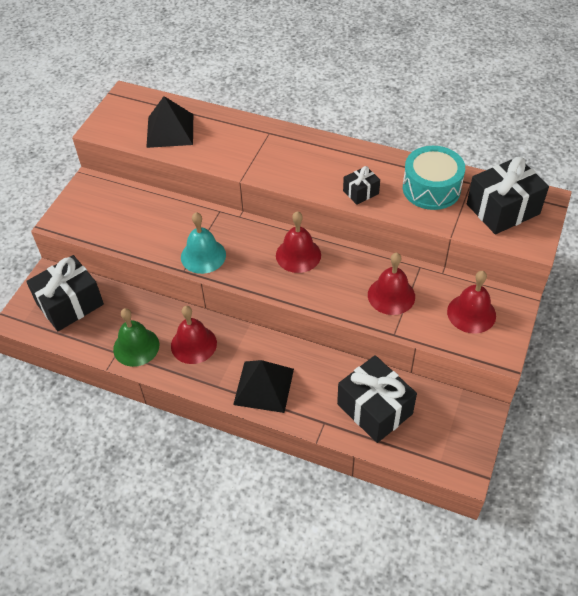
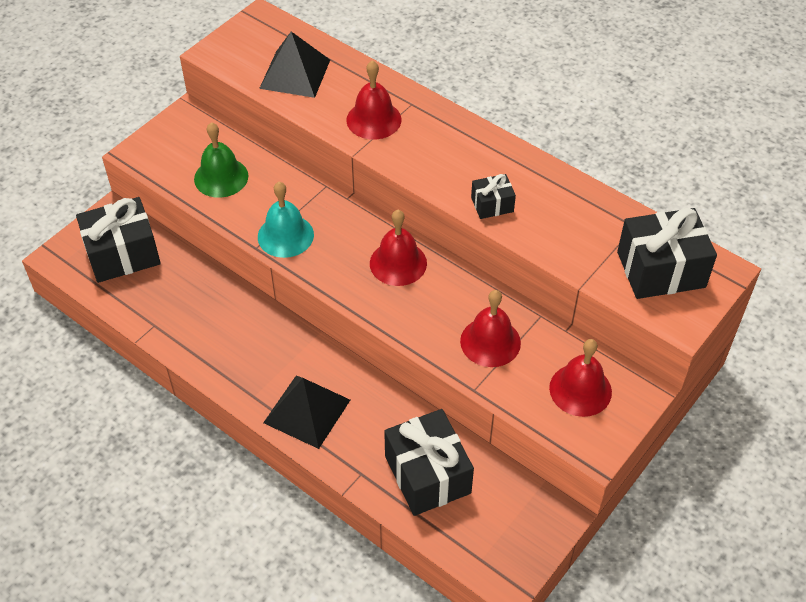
camera: 15 degrees right, 0 degrees up
(136, 347) = (178, 324): green bell -> green bell (221, 177)
(193, 344) = (245, 339): red bell -> red bell (374, 119)
(431, 188) = (581, 221): turquoise drum -> none

